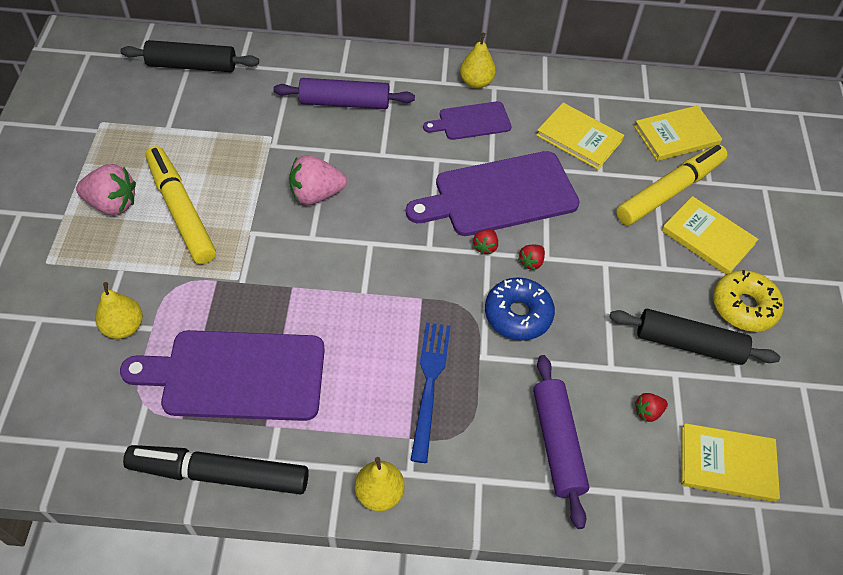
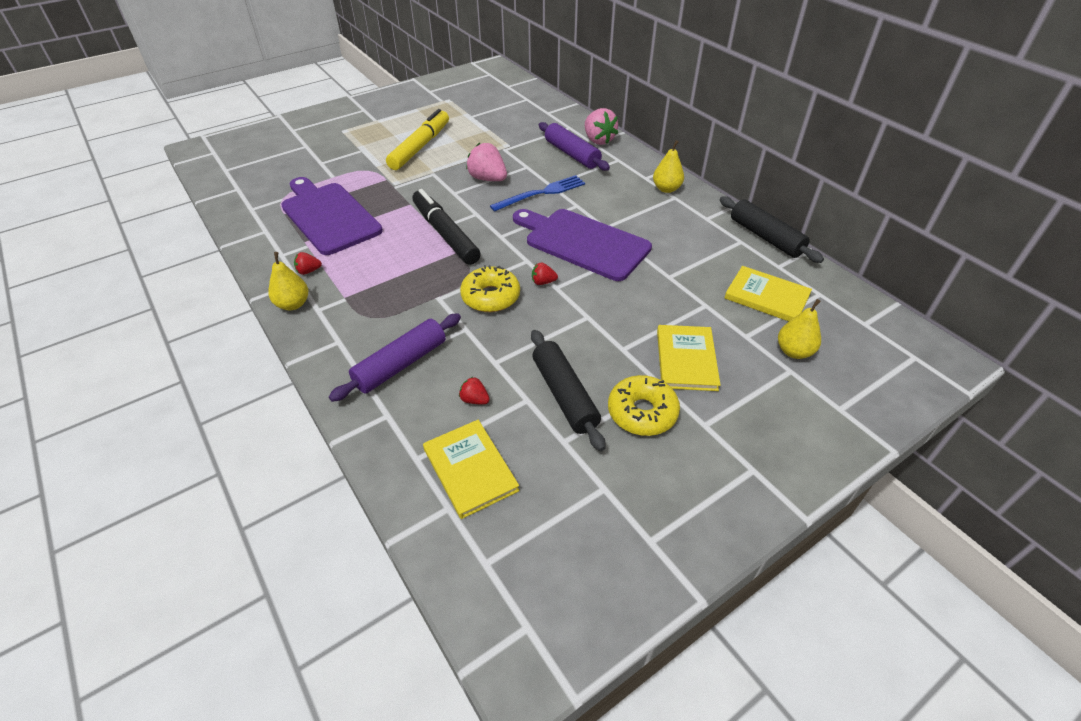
camera: 55 degrees right, 10 degrees down
(112, 204) = (400, 128): pink strawberry -> pink strawberry (598, 140)
(124, 327) = (325, 169): yellow pear -> yellow pear (794, 351)
(192, 66) = (524, 101): black rolling pin -> black rolling pin (765, 237)
(219, 474) = (258, 242): black marker -> black marker (445, 234)
(429, 384) = (393, 286): blue fork -> blue fork (541, 193)
(471, 121) = (629, 203): purple cutting board -> none
(485, 247) = (530, 257): red strawberry -> red strawberry (308, 271)
(518, 314) = (490, 297): blue donut -> yellow donut
(579, 138) = (687, 252): yellow book -> none
(669, 191) = (703, 318): yellow marker -> none

